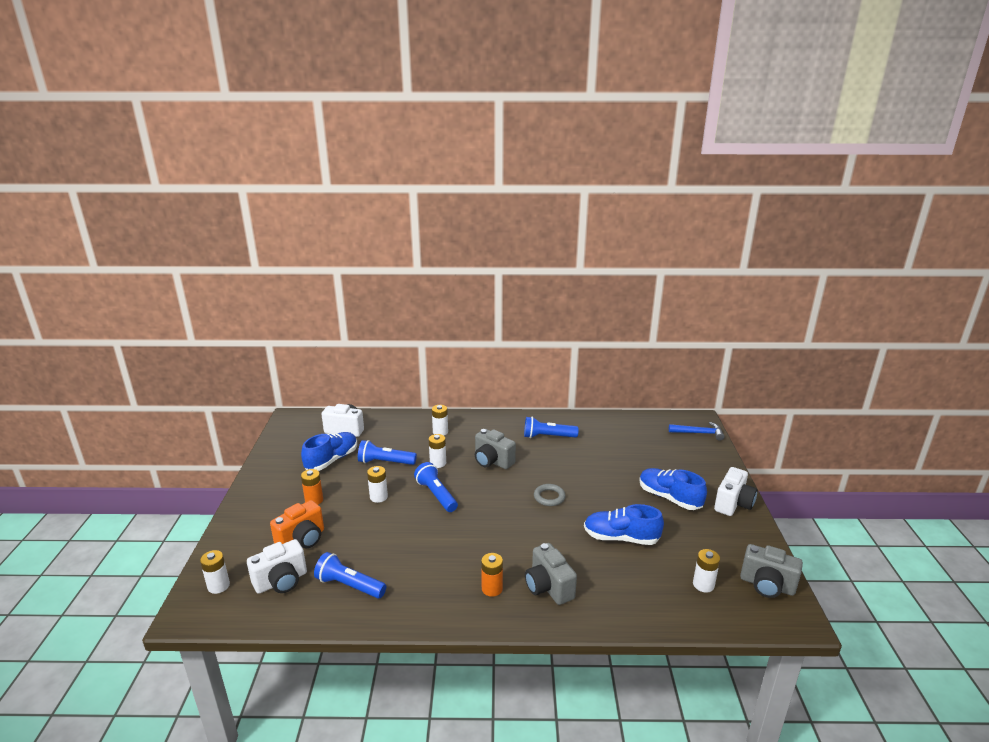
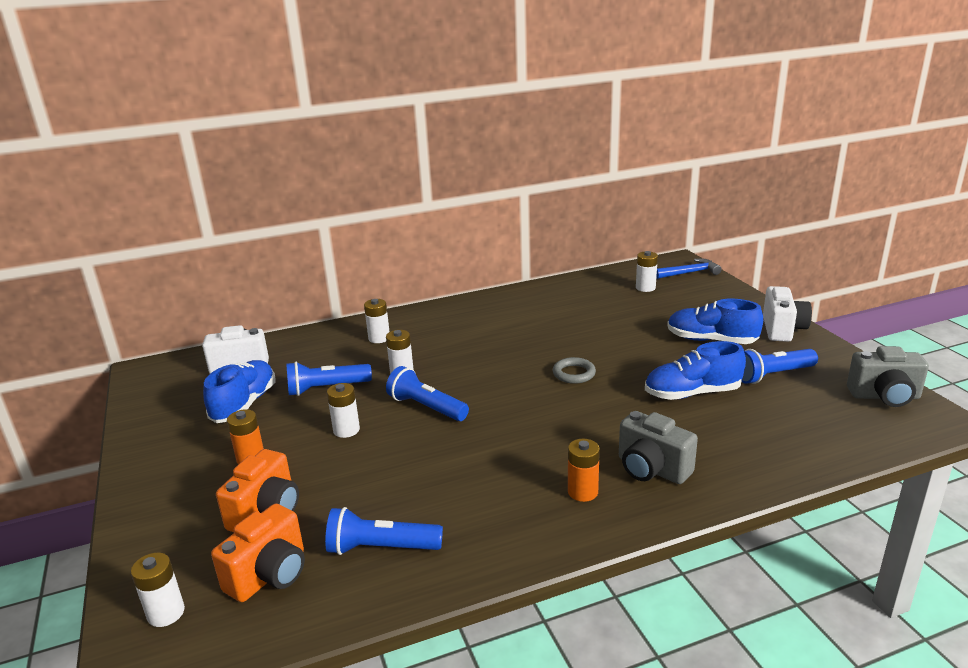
camera: 20 degrees left, 0 degrees up
(281, 581) = (270, 575): white camera -> orange camera
(492, 461) = (472, 353): grey camera -> none
(548, 436) = (522, 313): blue flashlight -> blue flashlight (772, 375)
(703, 585) = (821, 415): white battery -> white battery (645, 288)

